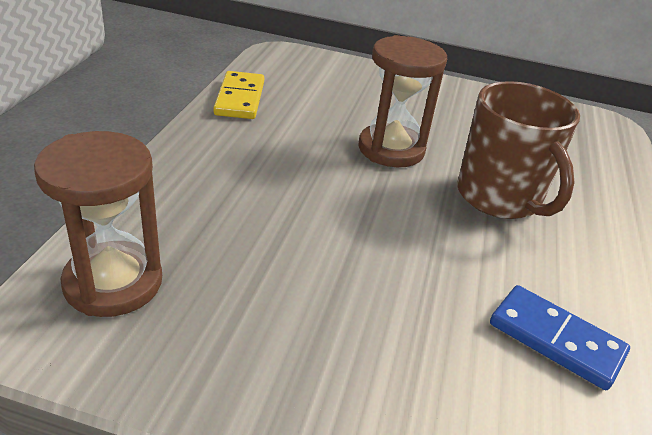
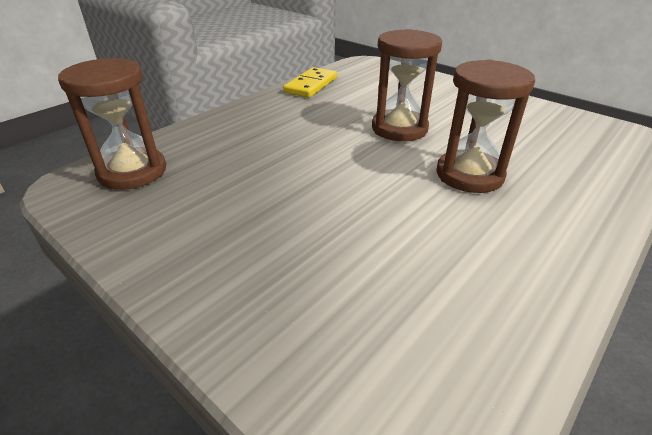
camera: 30 degrees right, 0 degrees up
(500, 198) = (469, 175): brown mug -> brown hourglass
(555, 340) = (427, 287): blue domino -> none

